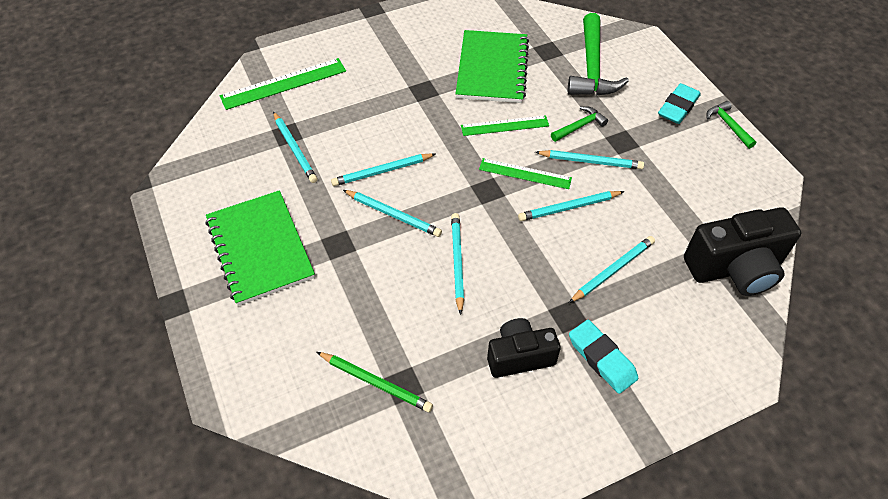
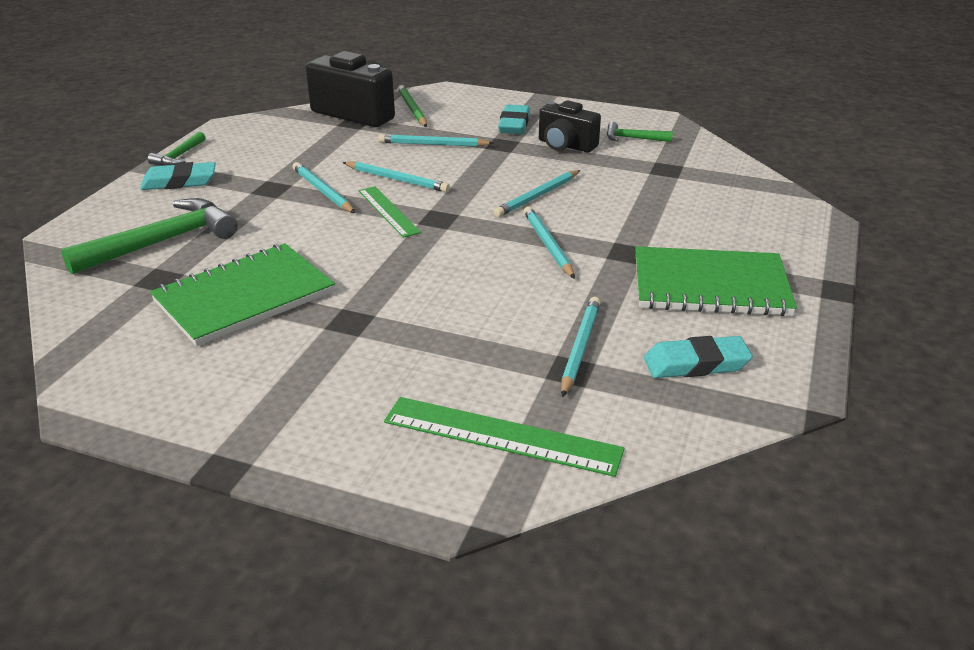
camera: 135 degrees left, 20 degrees down
(226, 178) = (696, 364): none -> turquoise eraser
(260, 248) = (710, 285): green notebook -> green notebook turned 75 degrees clockwise
(375, 383) = (686, 177): green pencil -> green pencil (412, 109)
(382, 171) = (511, 278): turquoise pencil -> none
(504, 126) = (336, 247): green ruler -> none
(579, 126) = (278, 213): green hammer -> green hammer (633, 138)

